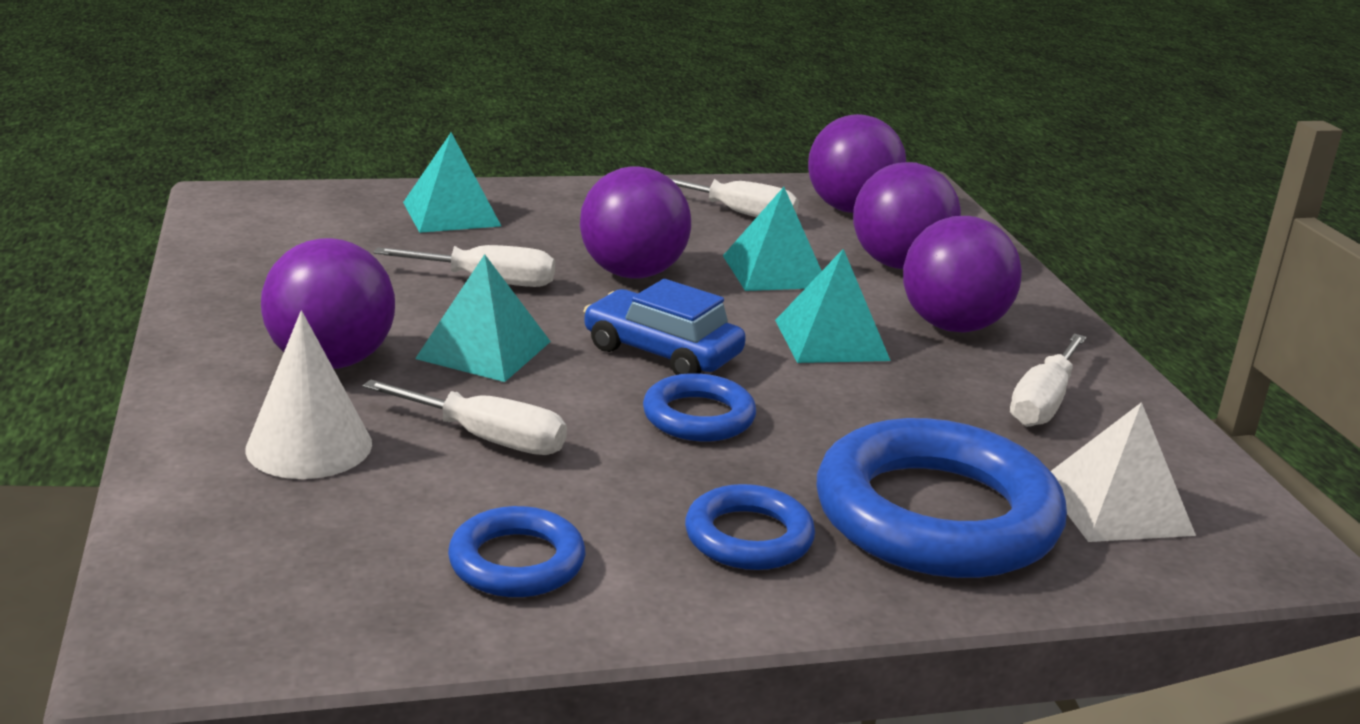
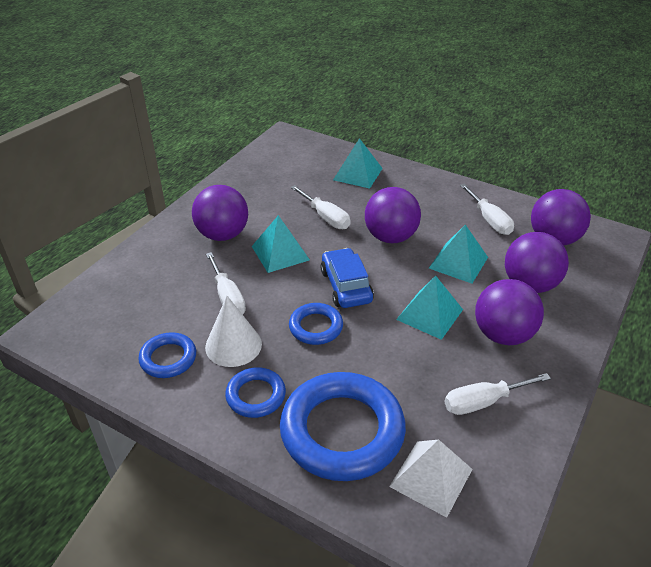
camera: 45 degrees right, 15 degrees up
(309, 446) = (170, 271): white cone -> white cone (233, 345)

